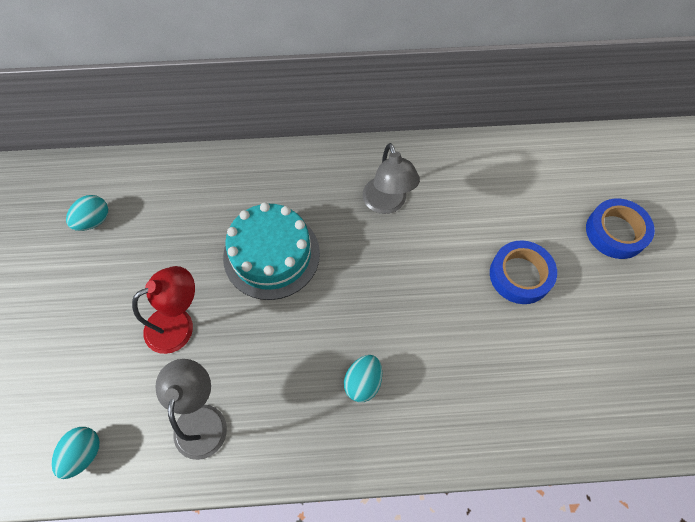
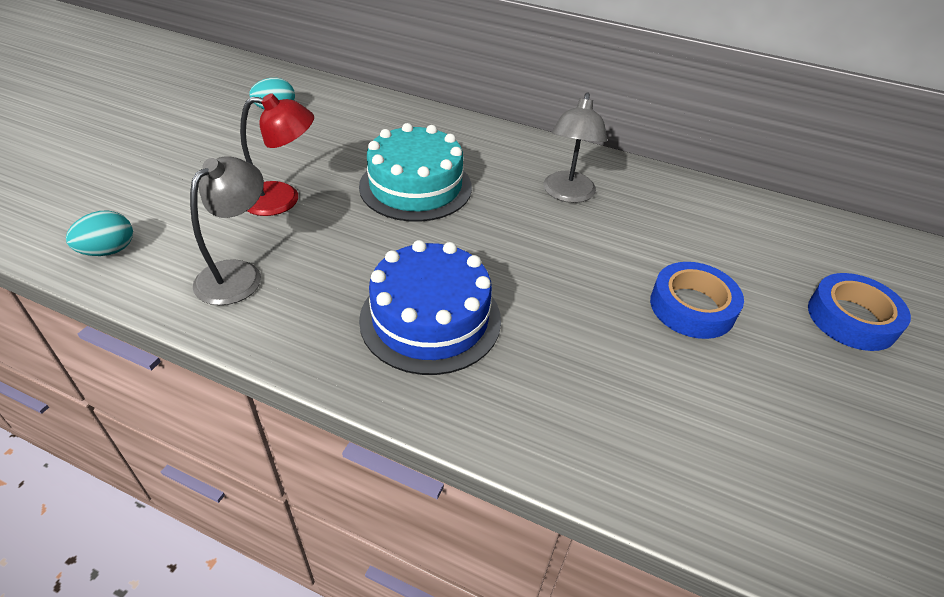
camera: 25 degrees right, 20 degrees down
(363, 382) = (430, 319): turquoise egg -> blue cake

